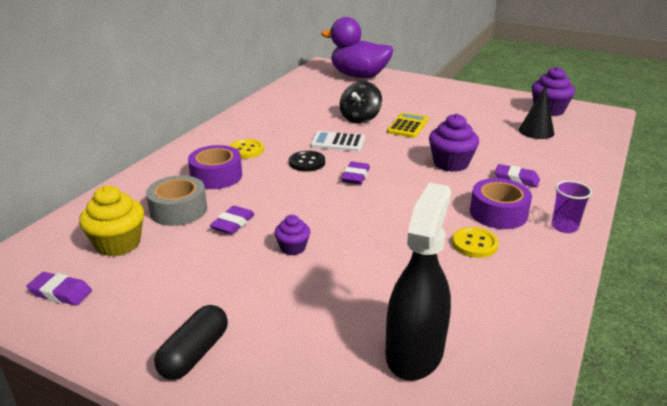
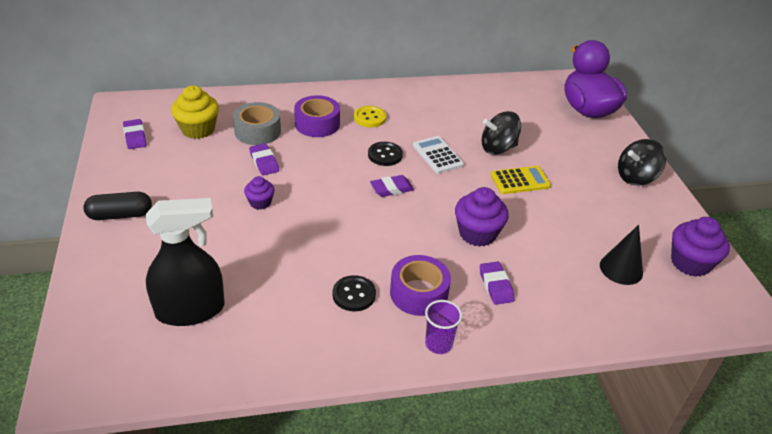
camera: 50 degrees right, 10 degrees up
(233, 223) = (264, 162): purple eraser -> purple eraser turned 75 degrees clockwise
(449, 91) = (636, 177): none -> black spinning top
(474, 244) = (354, 294): yellow button -> black button

